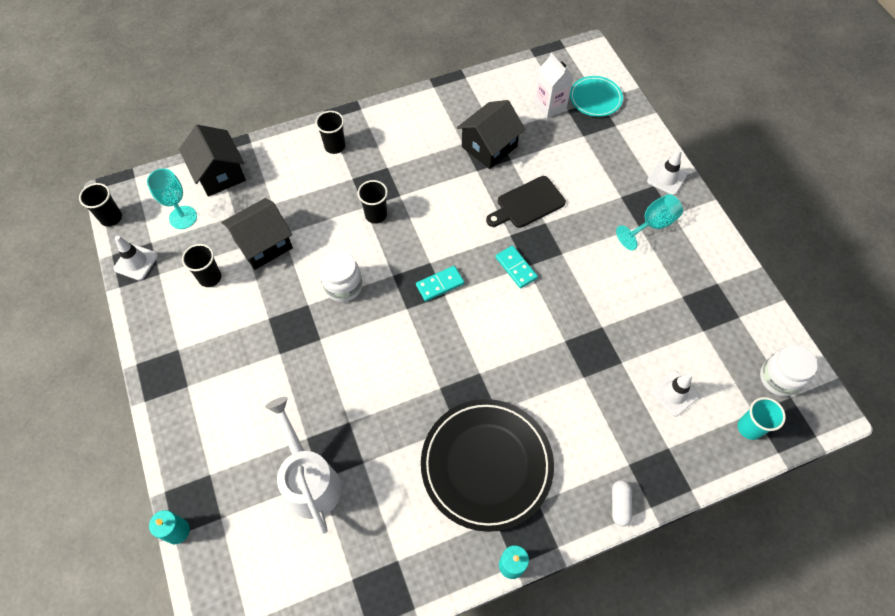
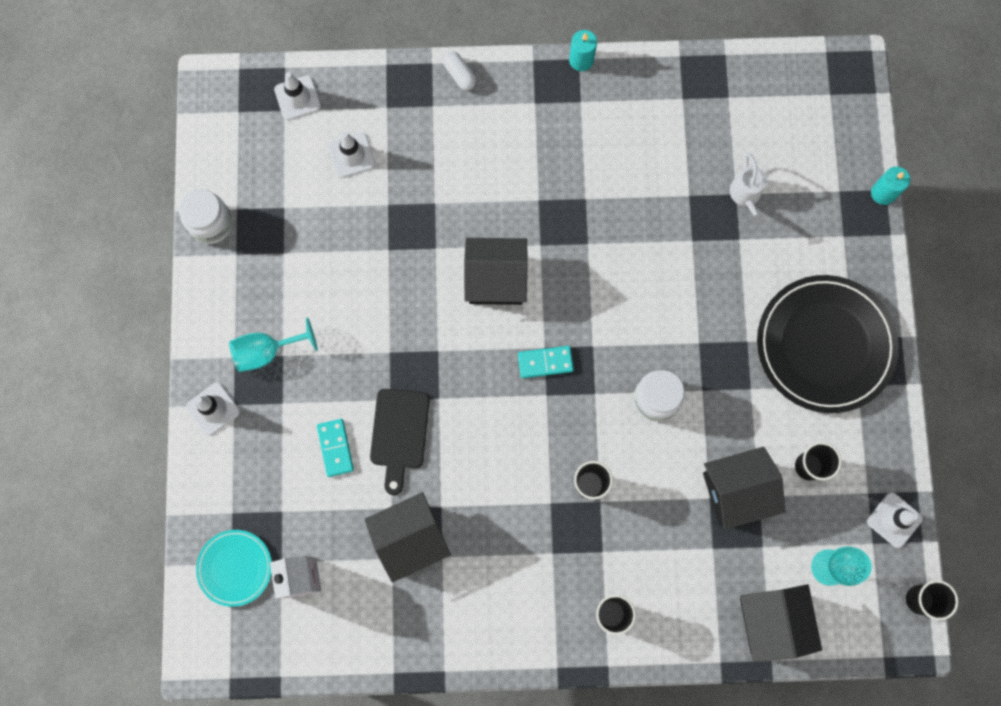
camera: 160 degrees left, 15 degrees up
(310, 480) = (746, 196): white watering can -> white watering can, size x0.56
(486, 465) = (569, 152): black plate -> black plate (824, 345)
(505, 333) = (496, 279): none -> black house
(516, 268) = (450, 352): turquoise domino -> turquoise domino (335, 448)
(527, 204) = (399, 434): black cutting board -> black cutting board turned 105 degrees clockwise
(619, 504) = (459, 75): white capsule -> white capsule turned 60 degrees counterclockwise
(749, 427) = (297, 98): turquoise cup -> white traffic cone
(779, 378) = (238, 133): white jar -> white jar (211, 224)

